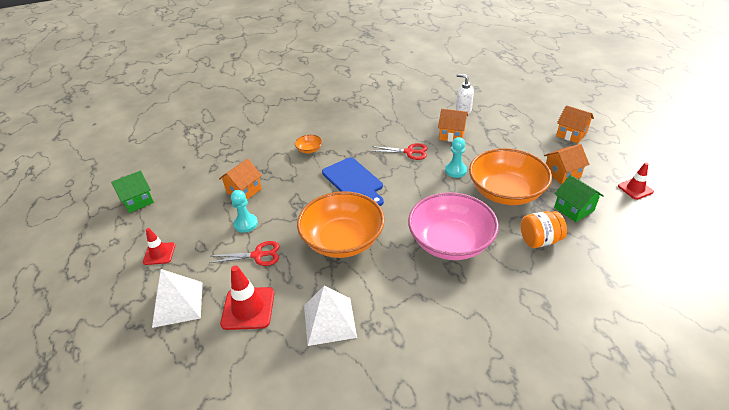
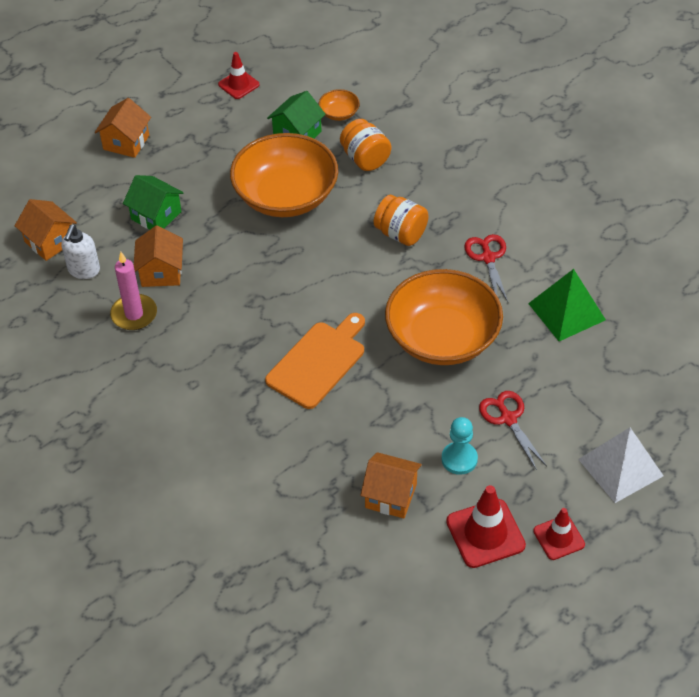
camera: 110 degrees left, 10 degrees up
(137, 201) = (472, 641): green house -> green house (156, 215)
(248, 308) = (589, 392): red traffic cone -> red traffic cone (485, 533)
(309, 150) = (256, 448): orange bowl -> orange bowl (339, 113)
(329, 321) = (567, 311): white pyramid -> green pyramid
(354, 181) = (318, 362): blue cutting board -> orange cutting board
(409, 152) = (223, 314): red scissors -> red scissors (488, 258)
(423, 123) = (134, 314): none -> pink candle
(450, 242) = (401, 234): pink bowl -> orange jar
(455, 170) = (254, 252): turquoise pawn -> none
(562, 174) = (227, 147): orange house -> orange house (50, 241)

